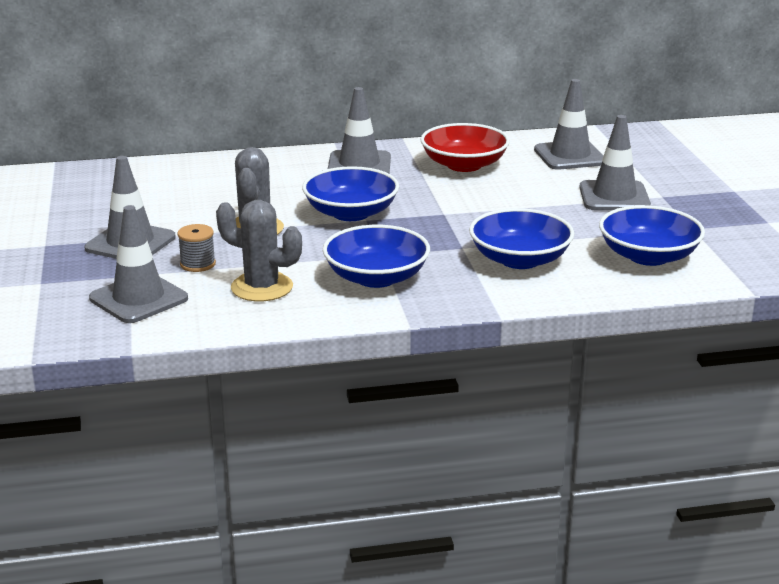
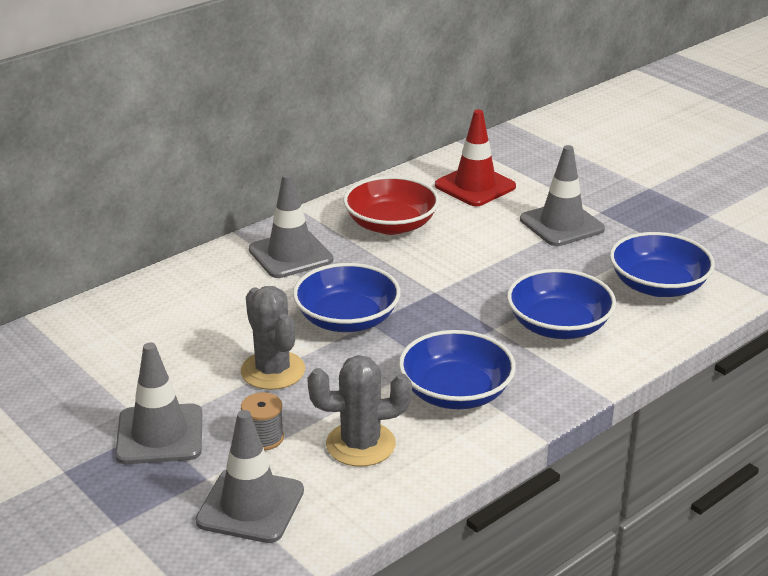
camera: 30 degrees left, 5 degrees up
(570, 156) = (475, 186): grey traffic cone -> red traffic cone

